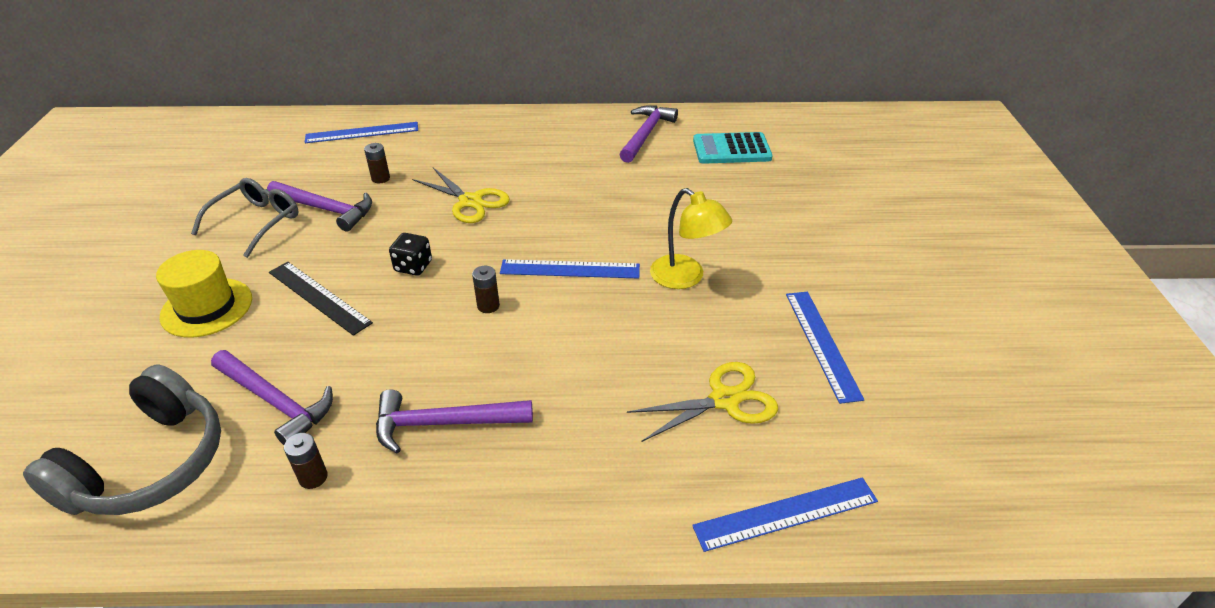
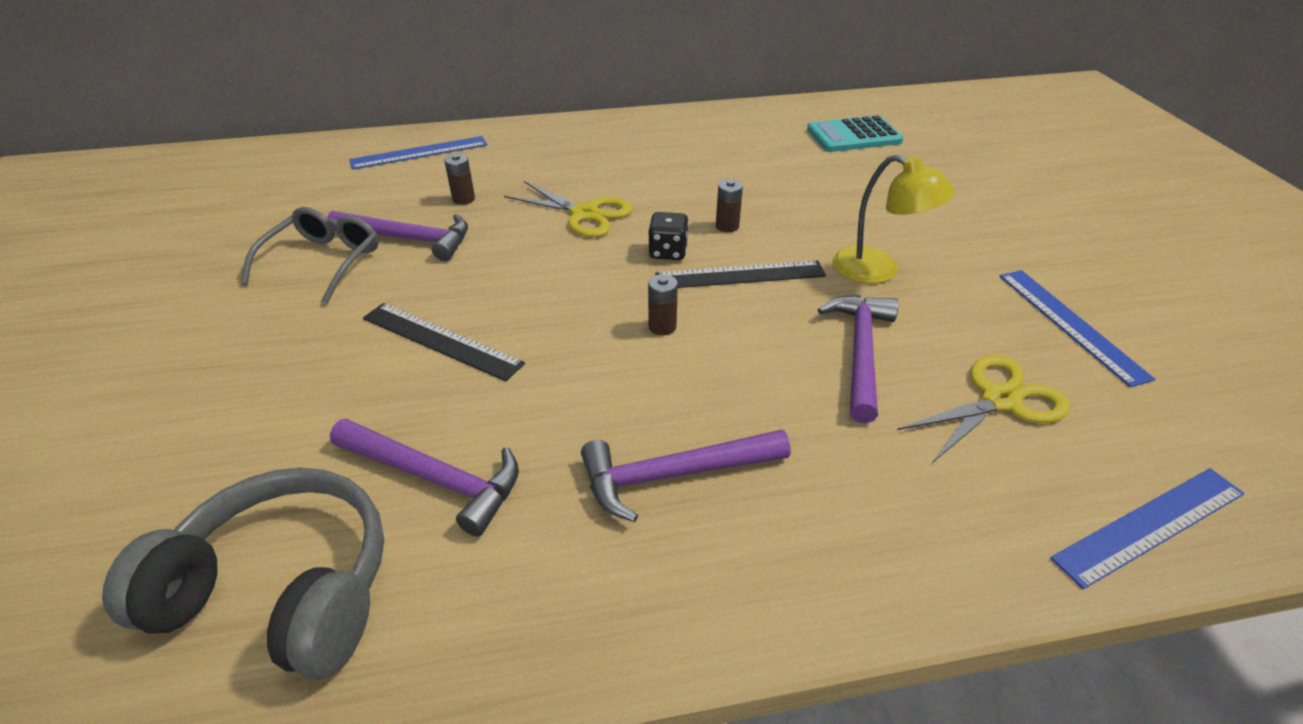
camera: 10 degrees left, 0 degrees up
(150, 464) = (282, 589): grey headphones -> grey headphones turned 90 degrees counterclockwise
(207, 307) = (293, 370): yellow hat -> none
(313, 477) = (528, 572): brown battery -> brown battery (727, 226)
(413, 266) = (548, 292): black dice -> black dice (668, 252)
(570, 269) = (740, 275): blue ruler -> black ruler
(646, 134) = (752, 128): purple hammer -> purple hammer (860, 352)

